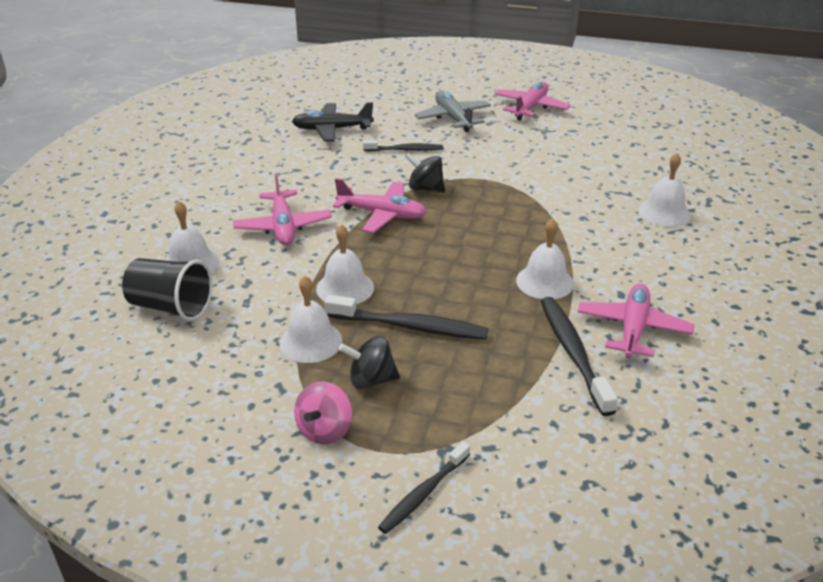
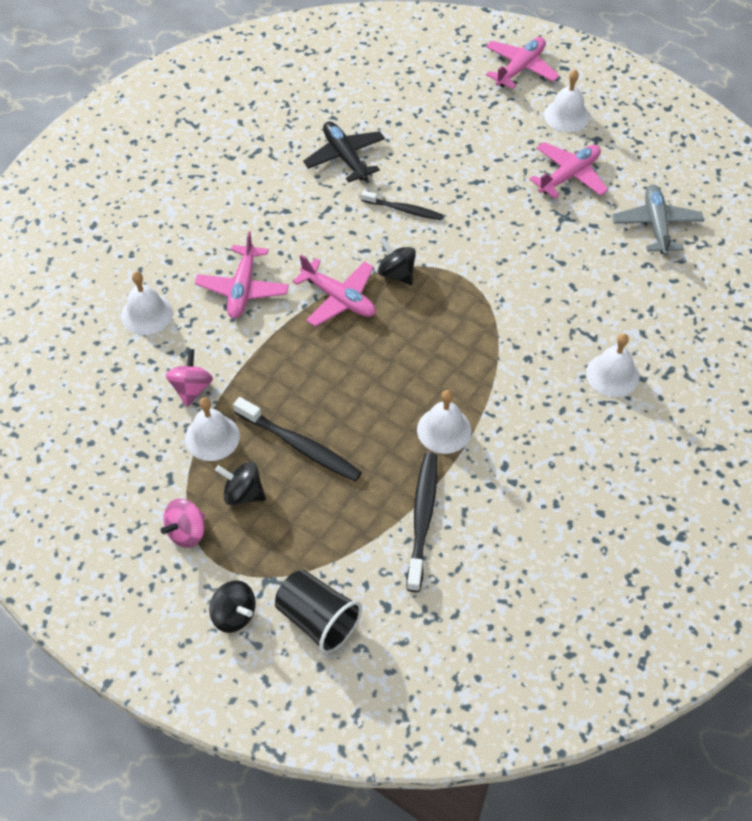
camera: 20 degrees right, 20 degrees up
(171, 307) = (114, 362): black cup -> black cup (318, 619)
(267, 308) = (191, 388): none -> pink spinning top
(332, 129) = (345, 157): black plane -> black plane turned 45 degrees clockwise
(345, 288) = (265, 384): white bell -> white bell (566, 115)
(423, 494) = (234, 614): black toothbrush -> black spinning top
(453, 118) = (477, 172): grey plane -> grey plane (656, 225)
(633, 329) = (490, 509): pink plane -> pink plane (520, 68)

